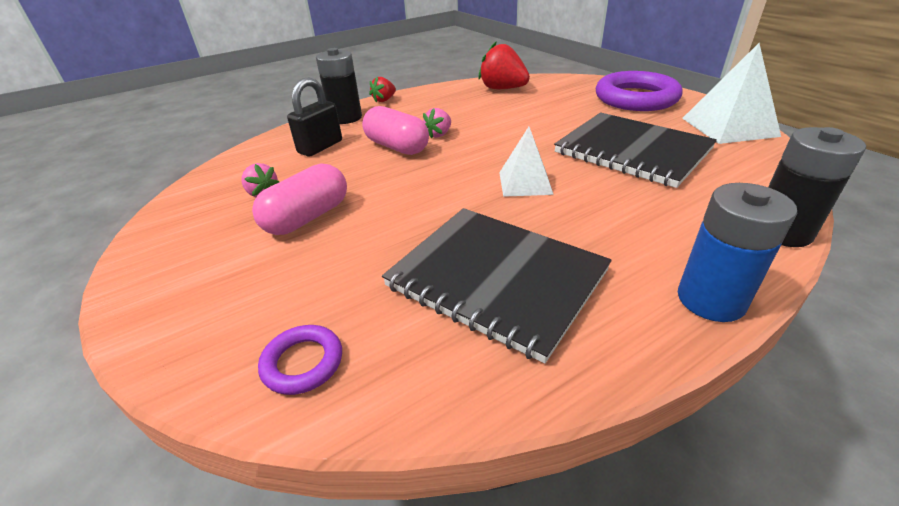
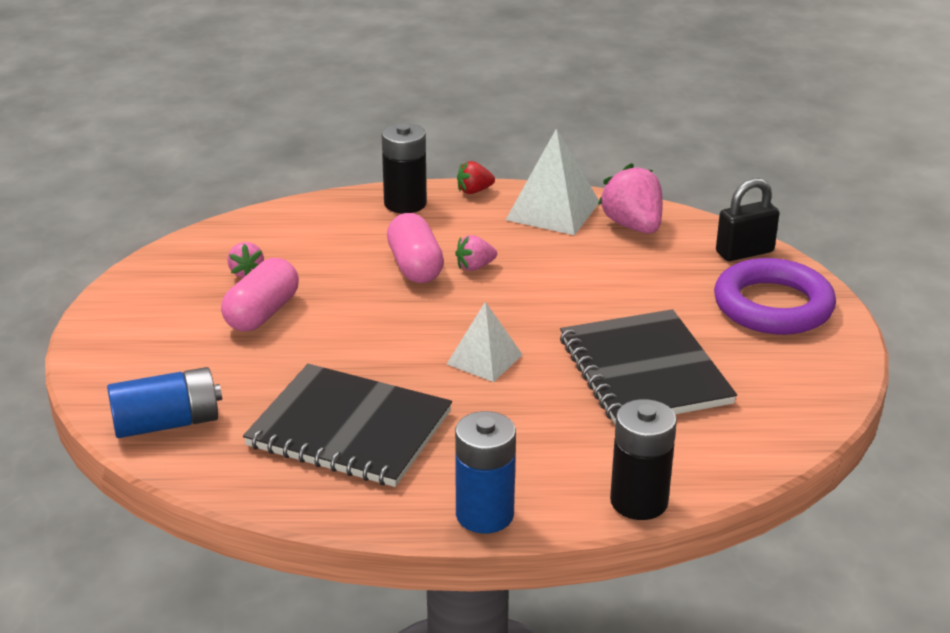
camera: 30 degrees right, 5 degrees down
(303, 363) = (167, 423): purple ring -> blue battery
(307, 217) = (262, 313): pink capsule -> pink capsule turned 45 degrees counterclockwise
(320, 147) = (342, 236): black padlock -> black padlock (744, 252)
(496, 279) = (349, 429): black notebook -> black notebook turned 45 degrees counterclockwise
(502, 89) = (633, 226): red strawberry -> pink strawberry
(729, 127) = (809, 389): white pyramid -> white pyramid (553, 211)

